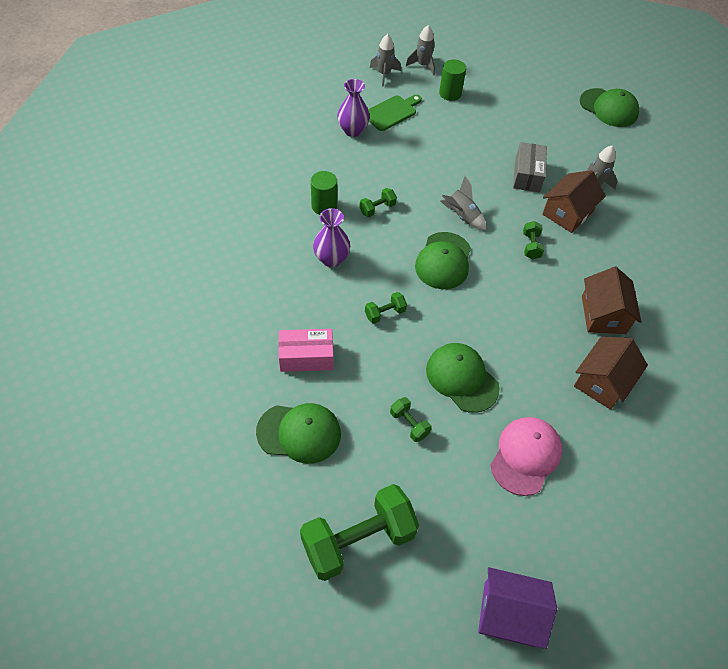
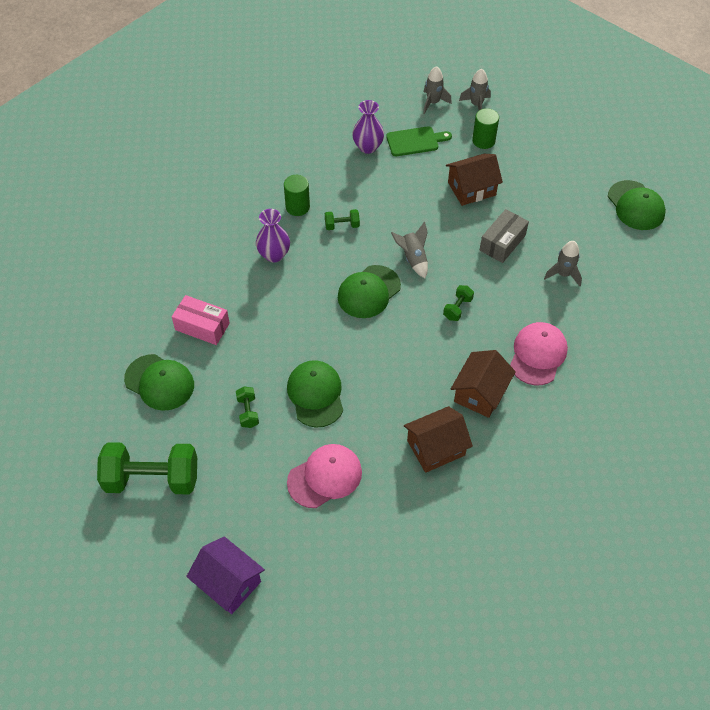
camera: 30 degrees right, 0 degrees up
(385, 313) = (288, 317): green dumbbell -> none
(567, 213) = (515, 291): brown house -> brown house (471, 189)
(625, 261) = (538, 355): none -> pink cap

